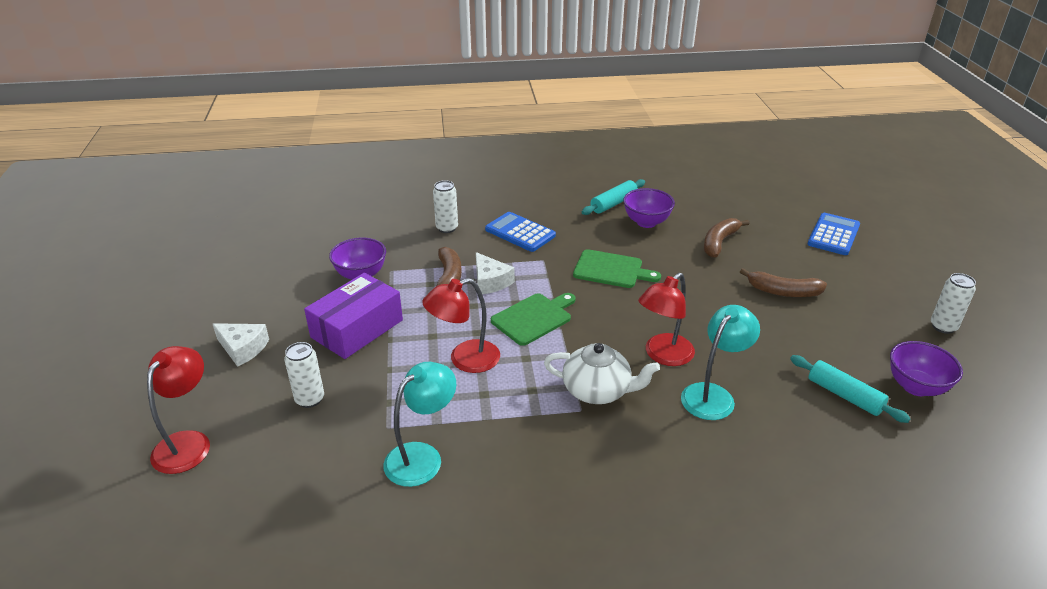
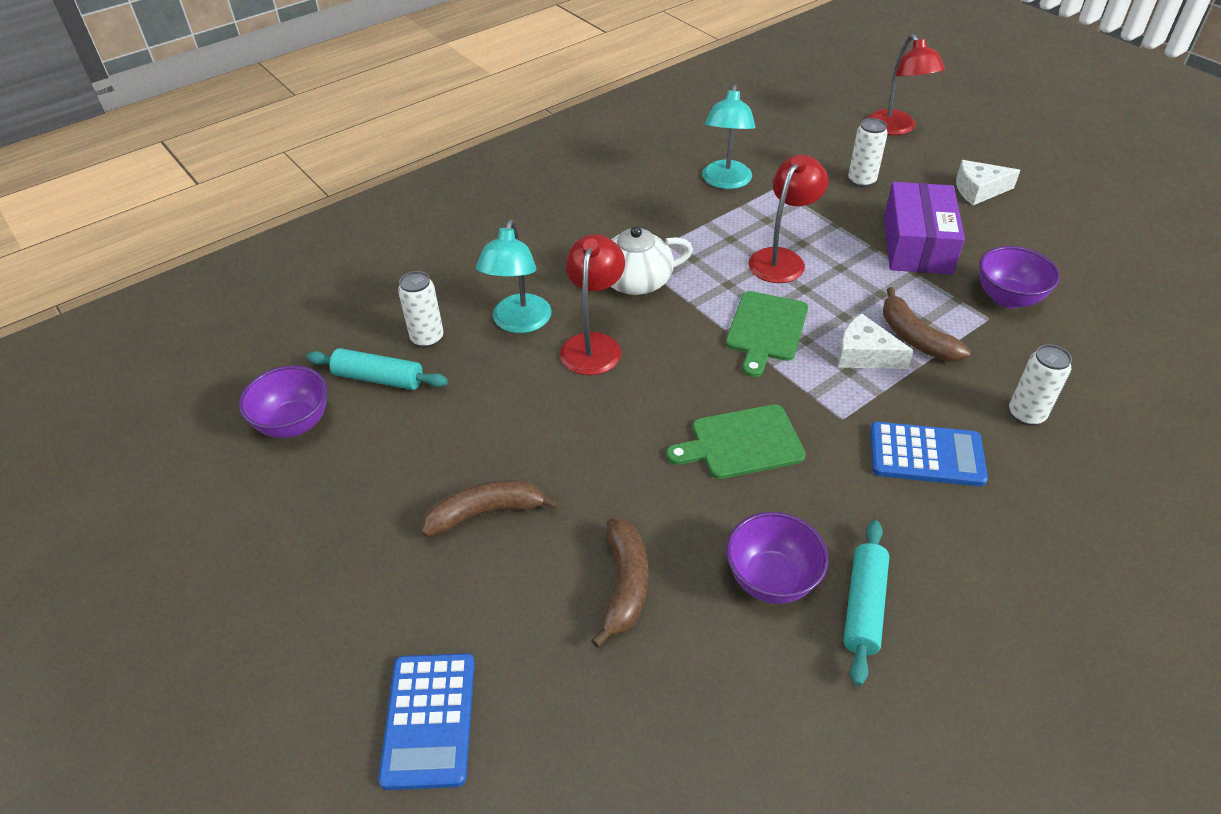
camera: 150 degrees right, 10 degrees up
(943, 326) = (242, 547): white can -> white can (427, 338)

